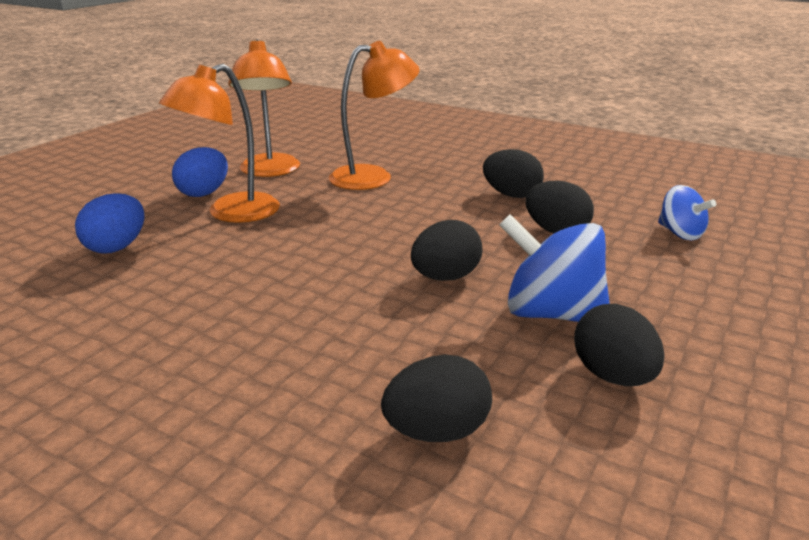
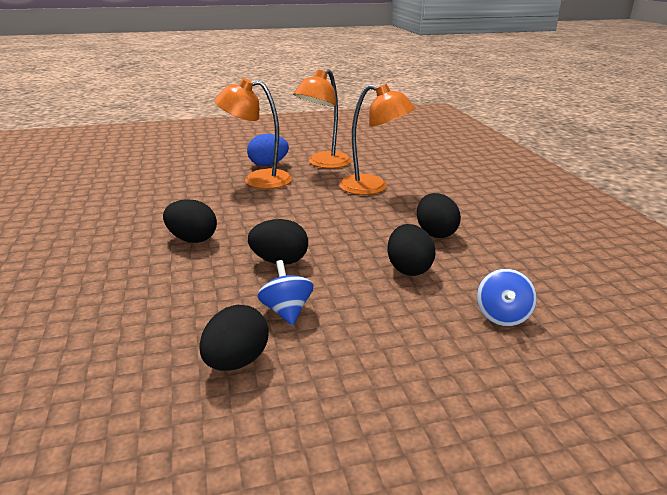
camera: 45 degrees right, 0 degrees up
(117, 247) = (181, 177): blue egg -> none
(437, 432) = (111, 327): black egg -> black egg (192, 239)
(551, 314) = (286, 311): blue spinning top -> blue spinning top, size x0.59

